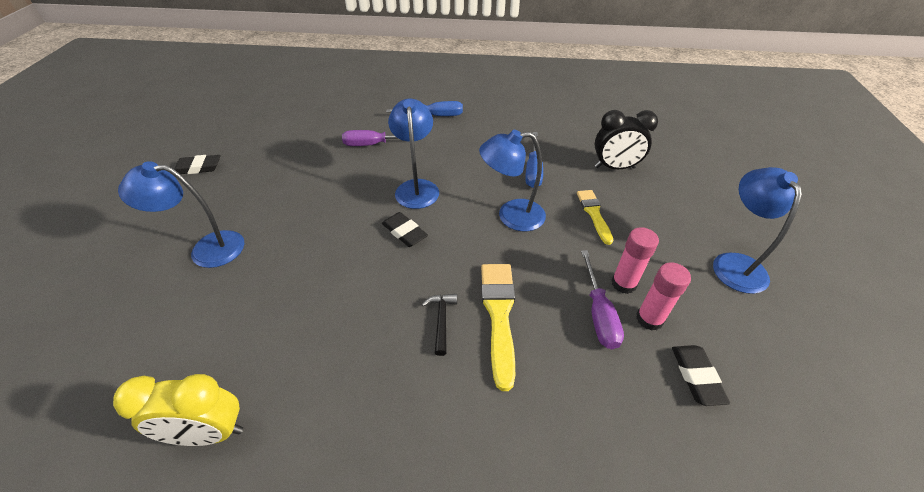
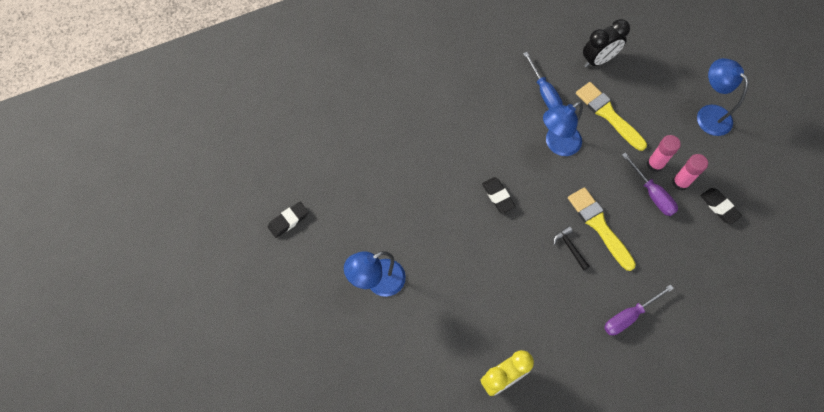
camera: 30 degrees left, 20 degrees up
(374, 144) = (406, 124): purple screwdriver -> purple screwdriver (629, 316)
(404, 232) = (498, 196): black eraser -> black eraser turned 45 degrees clockwise
(416, 187) = (474, 152): blue lamp -> none
(435, 116) = (427, 66): blue screwdriver -> none
(594, 214) = (608, 114): yellow brush -> yellow brush, size x1.55

